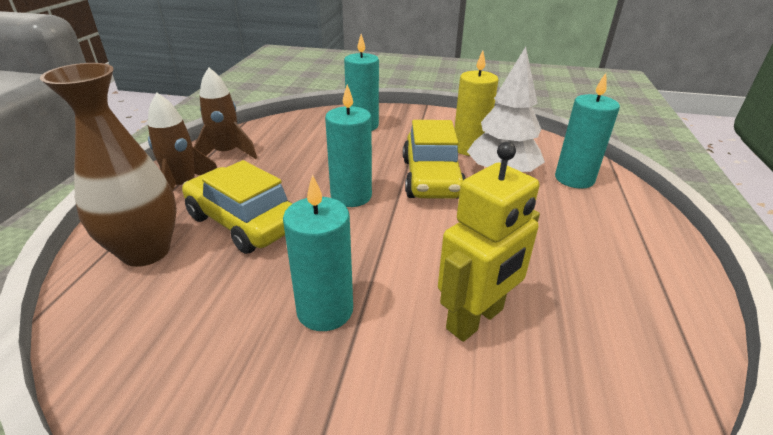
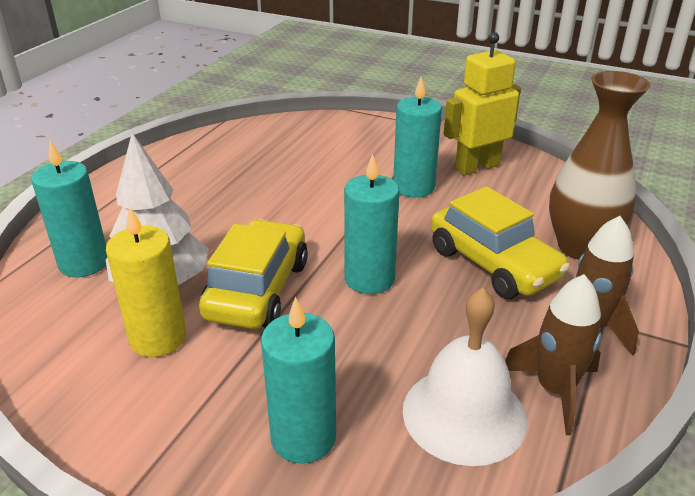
camera: 165 degrees left, 0 degrees up
(282, 140) = (464, 414): none -> white bell
(475, 319) = (309, 170): yellow robot -> yellow robot (477, 167)

